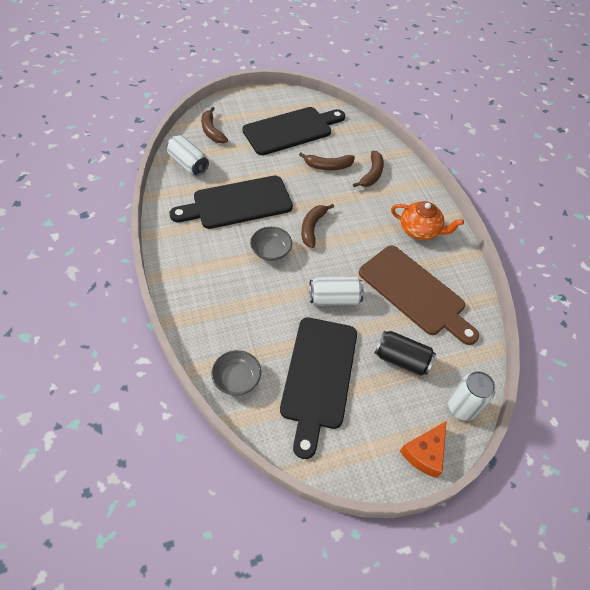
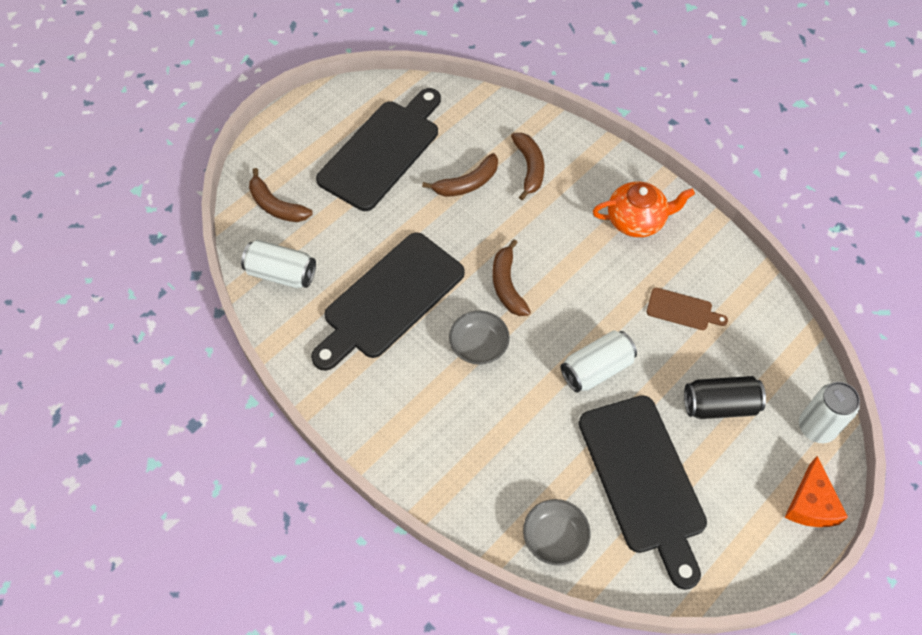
camera: 25 degrees left, 5 degrees up
(415, 293) = (682, 310): brown cutting board -> brown cutting board, size x0.44

